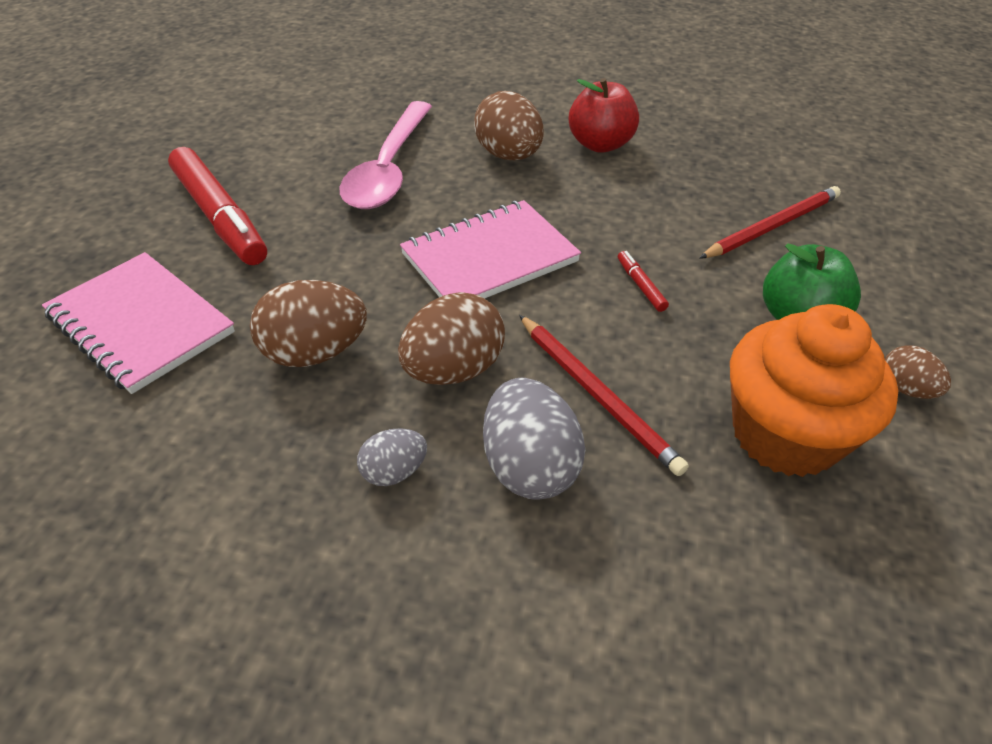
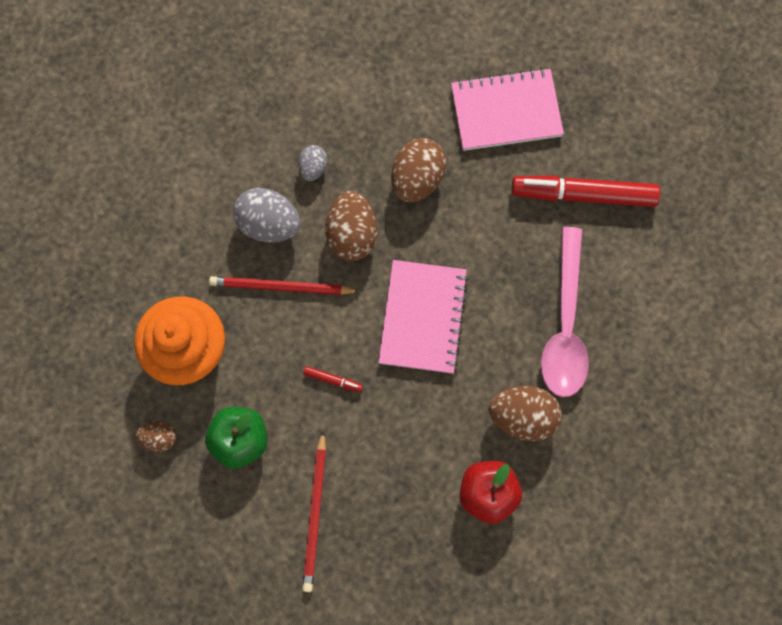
camera: 130 degrees right, 30 degrees up
(388, 169) = (565, 325): pink spoon -> pink spoon turned 135 degrees counterclockwise

